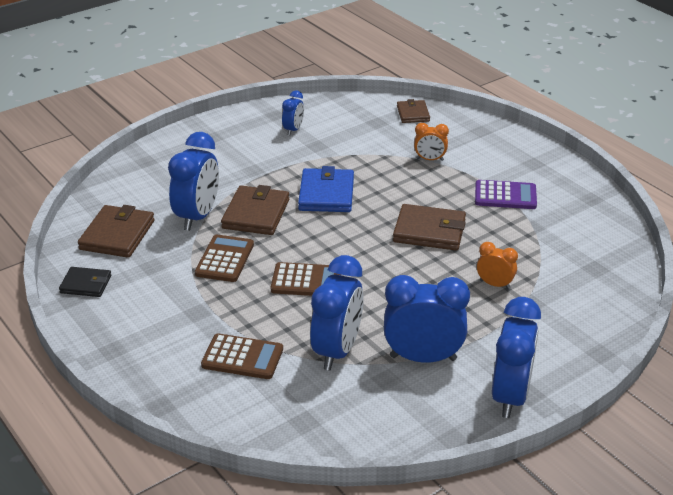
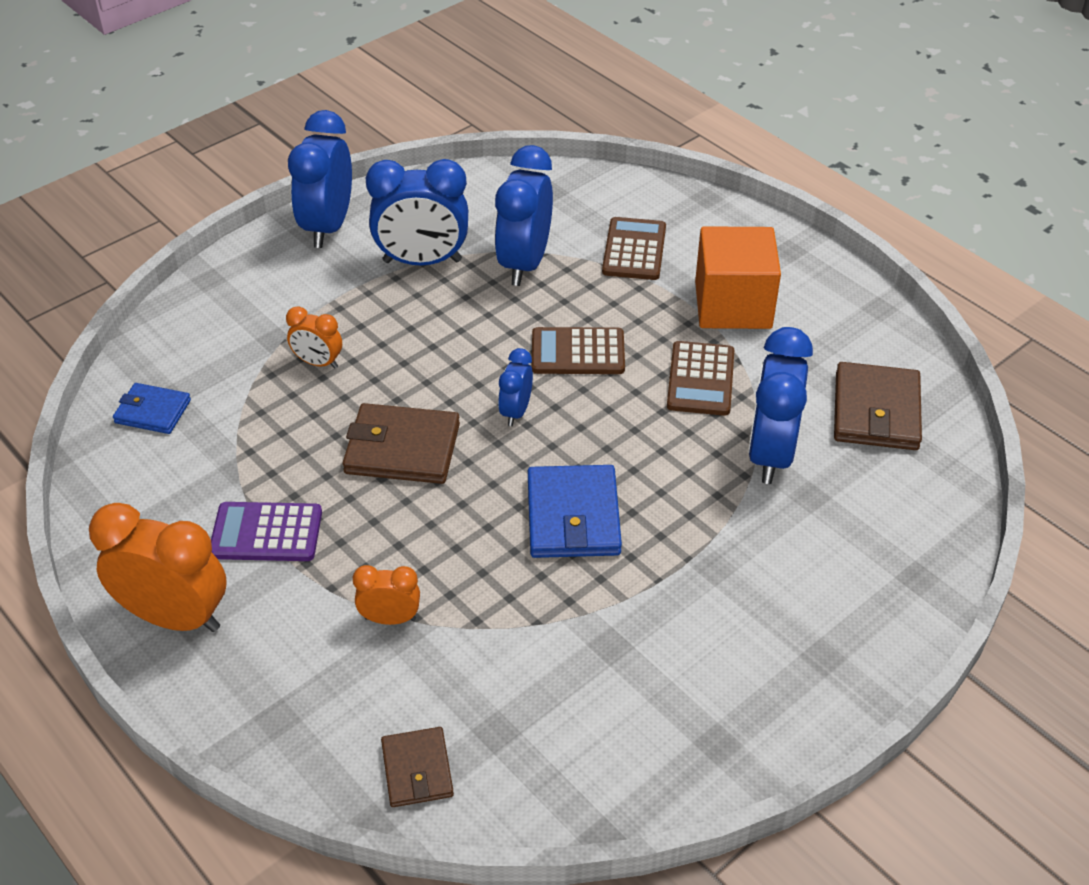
camera: 175 degrees right, 10 degrees up
(86, 284) = (872, 329): black wallet -> none
(180, 307) = (733, 305): none -> orange cube
(242, 357) = (634, 250): brown calculator -> brown calculator turned 90 degrees clockwise
(256, 214) = (680, 465): brown wallet -> none
(293, 130) = (666, 691): blue clock -> blue clock (516, 412)
(544, 165) = (175, 617): none -> orange clock
(601, 260) = (153, 411): none -> blue wallet

